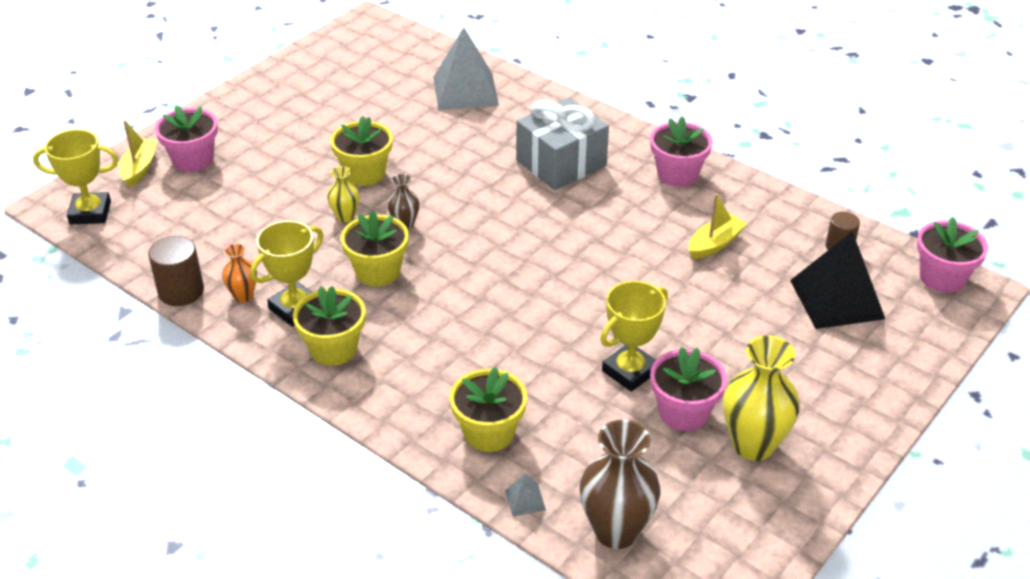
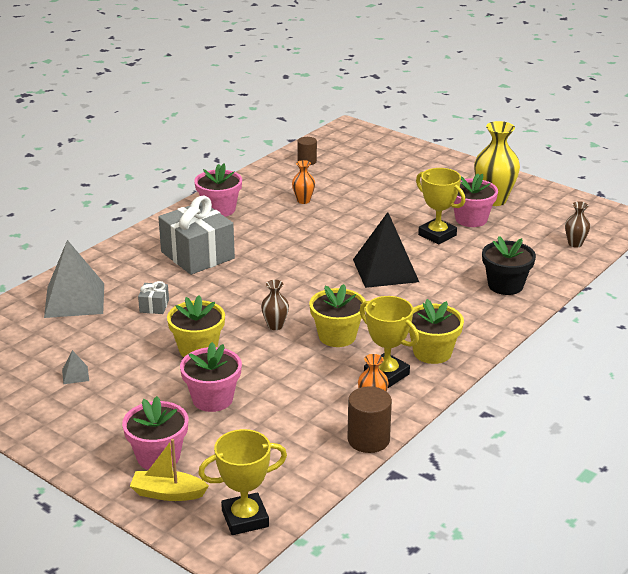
camera: 90 degrees left, 10 degrees down
(90, 213) = (245, 518): yellow trophy -> yellow trophy turned 75 degrees clockwise
(345, 217) = (262, 356): yellow vase -> none
(450, 140) = (154, 306): none -> grey gift
(489, 432) = (505, 285): yellow flower pot -> black flower pot
(525, 500) = (560, 272): grey pyramid -> grey pyramid (75, 375)
(616, 531) = (575, 244): brown vase -> brown vase, size x0.52
(715, 244) = (303, 200): yellow boat -> orange vase
(837, 299) = (359, 166): black pyramid -> black pyramid (385, 270)
(942, 278) = (337, 135): pink flower pot -> pink flower pot (212, 399)

